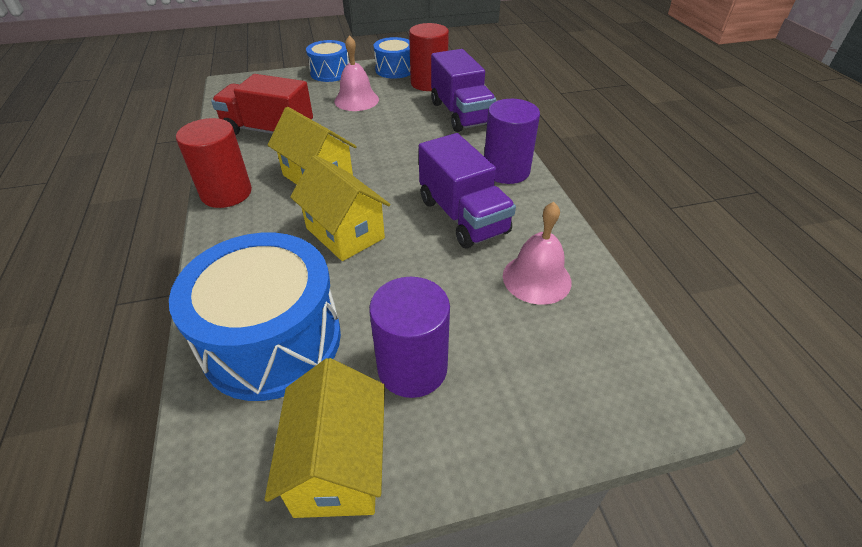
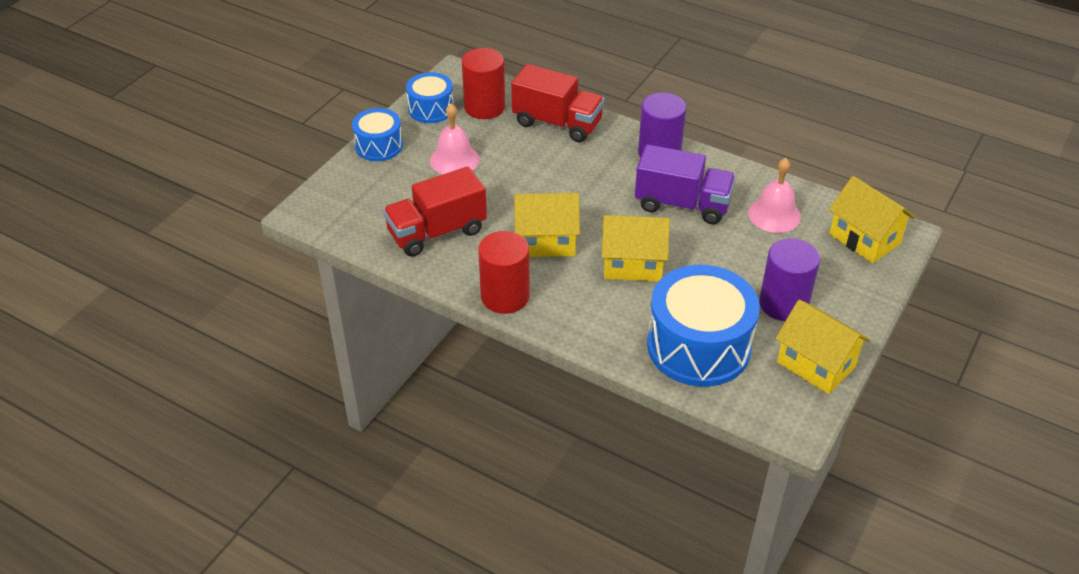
camera: 45 degrees left, 0 degrees up
(461, 114) = (557, 123): purple truck -> red truck
(608, 372) = (864, 239): none -> yellow house

